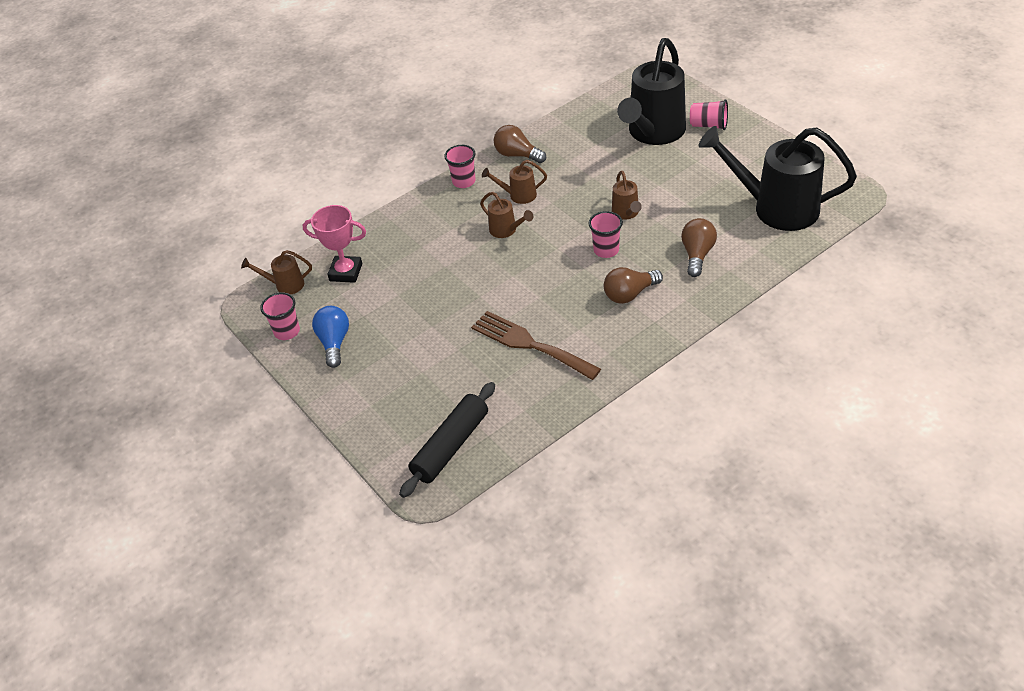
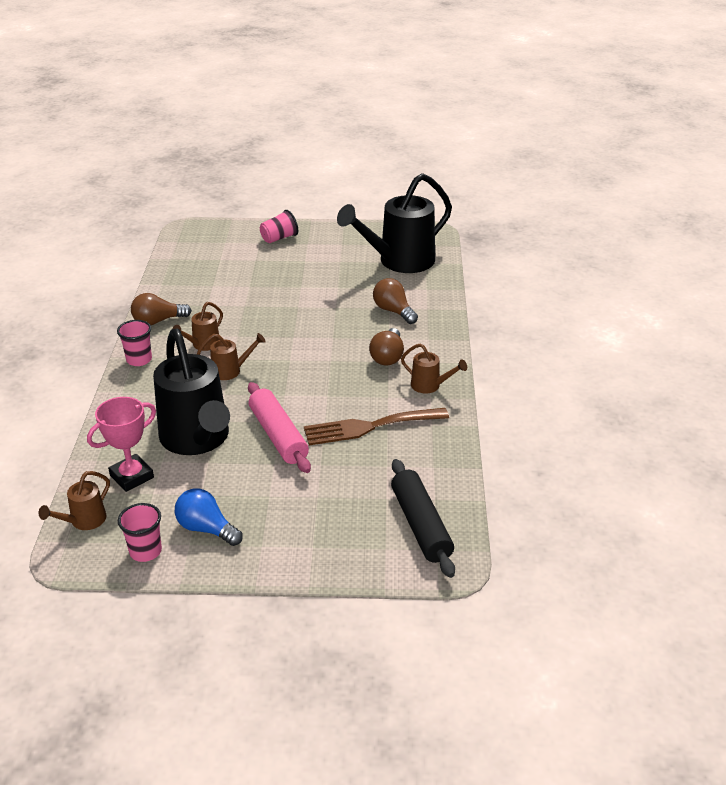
camera: 55 degrees left, 10 degrees down
(463, 306) = (278, 435): none -> pink rolling pin
(606, 250) = (328, 342): pink cup -> none
(626, 213) = (306, 313): brown watering can -> brown watering can (429, 386)
(653, 133) = (246, 260): black watering can -> black watering can (197, 439)

